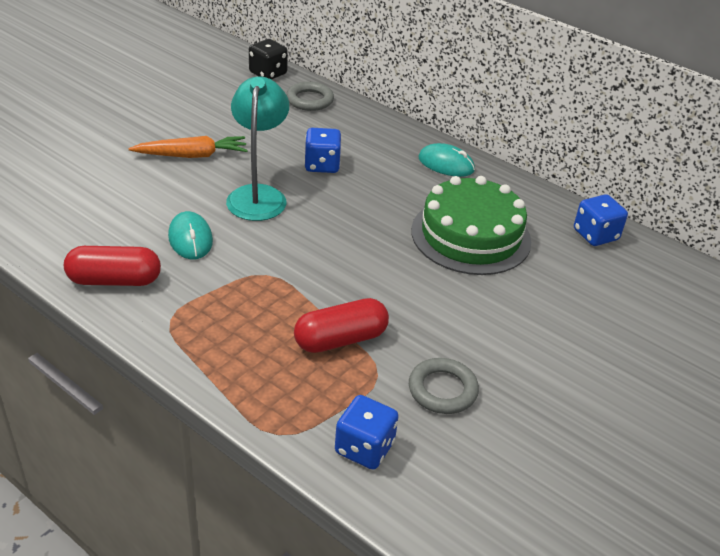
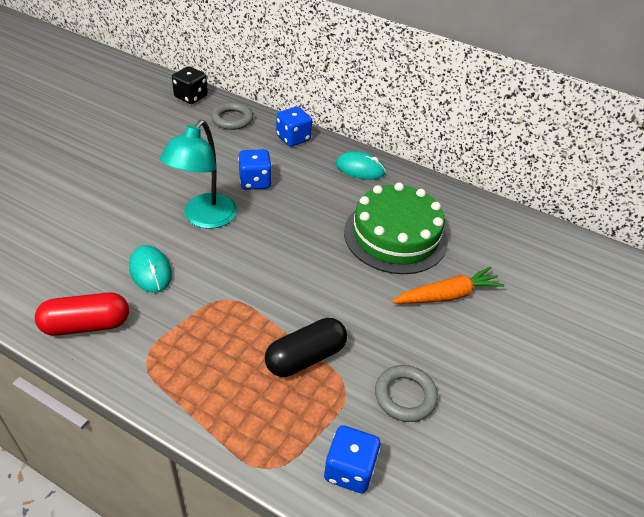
camera: 10 degrees left, 5 degrees up
(192, 155) = (137, 185): orange carrot -> orange carrot (447, 295)
(258, 195) = (204, 218): turquoise lamp -> turquoise lamp turned 150 degrees counterclockwise
(340, 339) = (305, 357): red capsule -> black capsule
(595, 235) = (496, 222): blue dice -> blue dice (293, 138)

